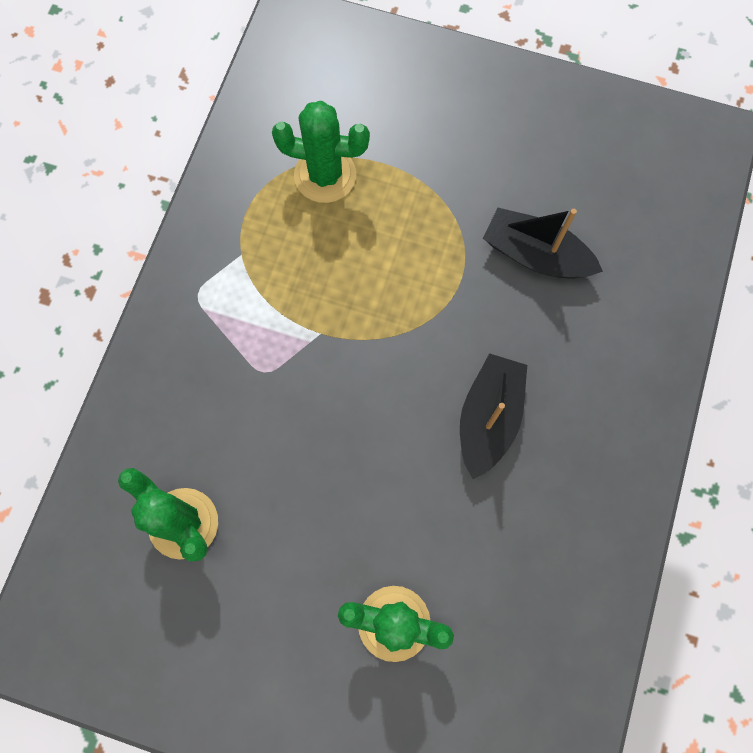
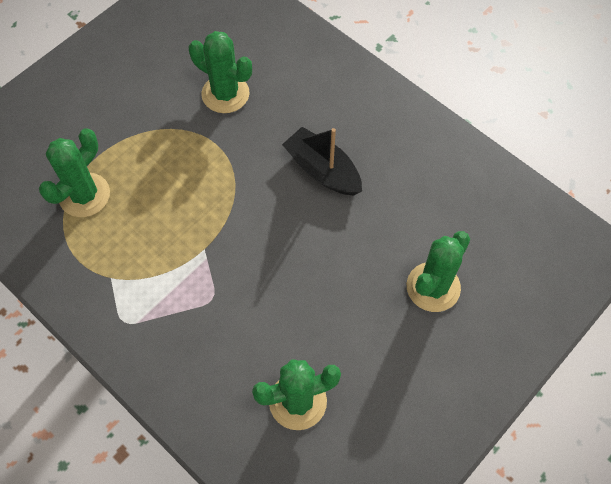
camera: 65 degrees left, 10 degrees down
(535, 255) = (225, 94): black boat -> green cactus

